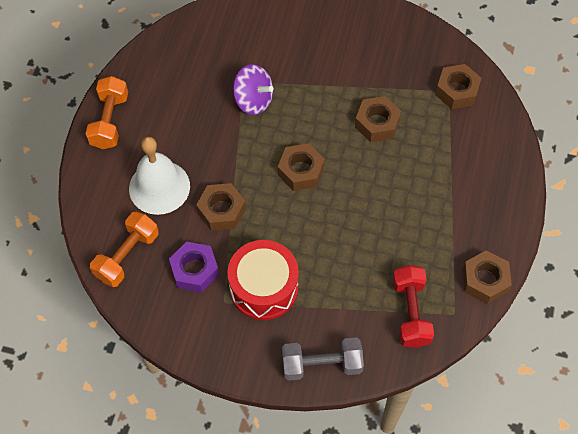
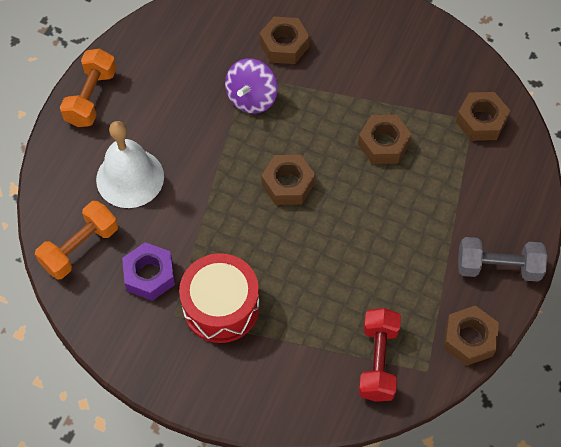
camera: 10 degrees right, 0 degrees up
(221, 210) = (192, 214): brown nut -> brown nut (284, 45)
(253, 100) = (251, 98): purple spinning top -> purple spinning top turned 75 degrees clockwise
(321, 364) = (267, 402): grey dumbbell -> grey dumbbell (498, 267)

